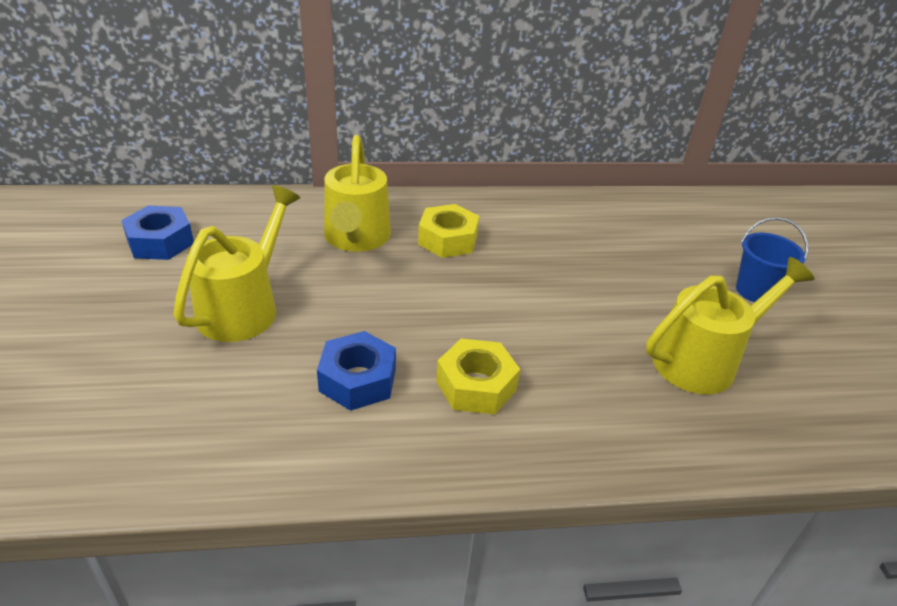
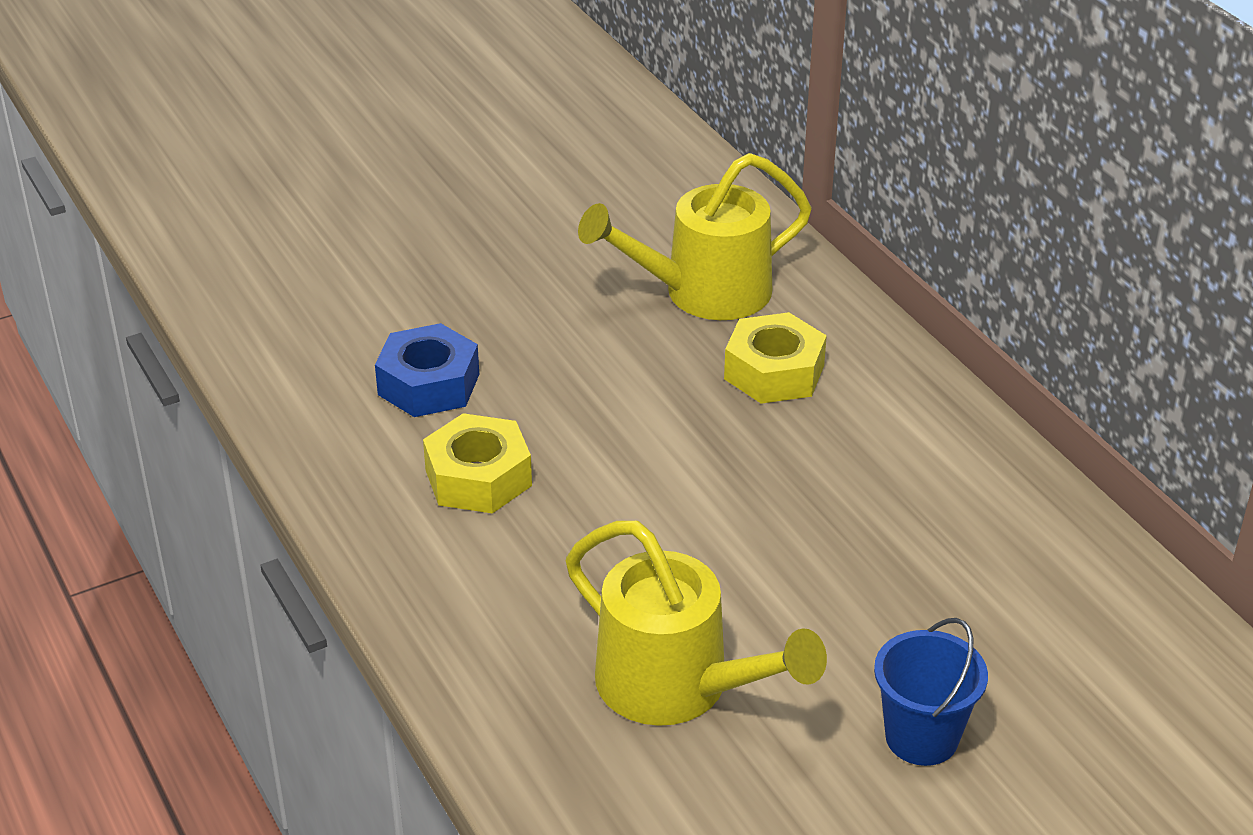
camera: 70 degrees right, 0 degrees up
(160, 242) = (566, 157): blue nut -> none
(244, 306) = (496, 261): yellow watering can -> none

